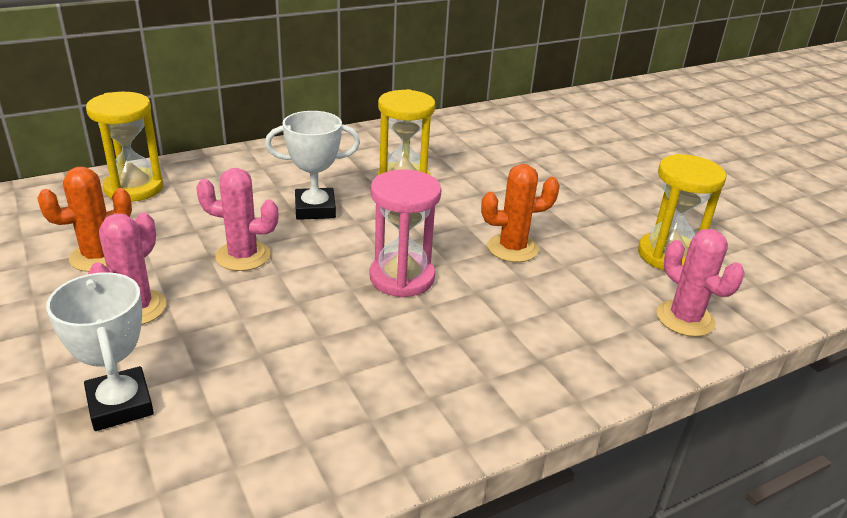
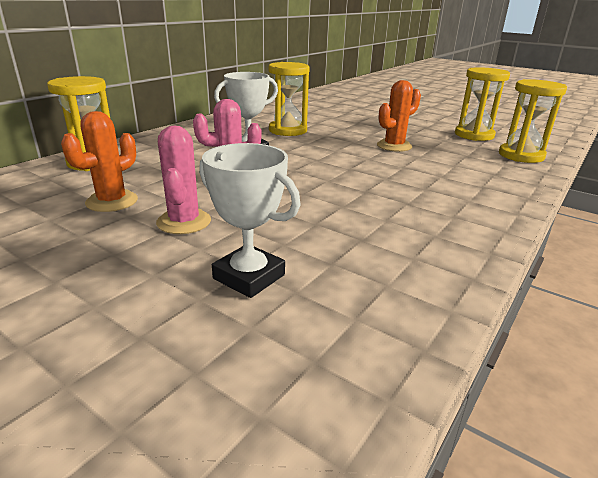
camera: 25 degrees left, 5 degrees down
(402, 278) = (351, 169): pink hourglass -> none
(685, 319) = (521, 155): pink cactus -> yellow hourglass

